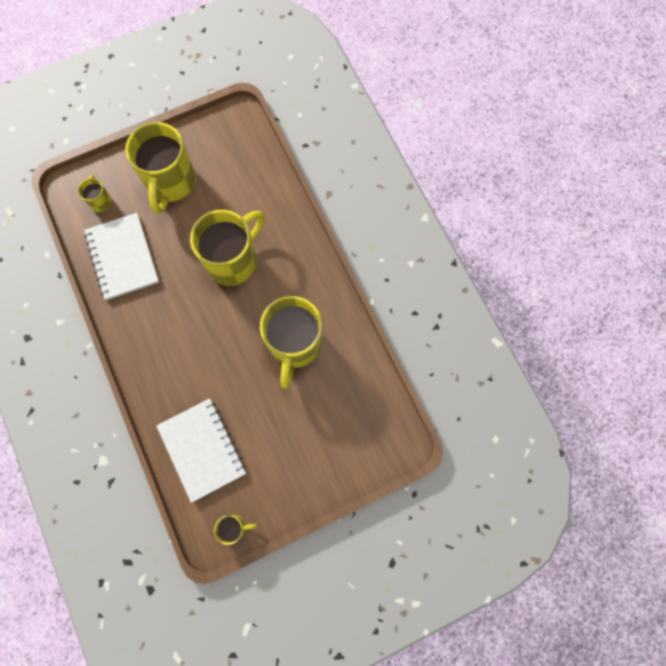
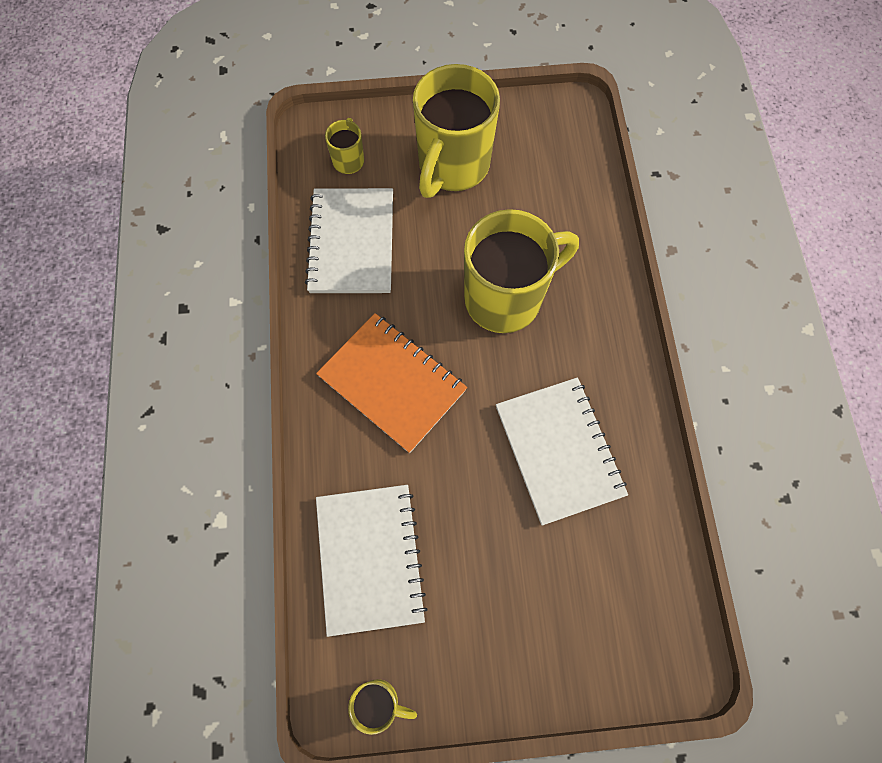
camera: 20 degrees right, 5 degrees down
(180, 339) = (392, 383): none -> orange notebook
(295, 345) = (558, 451): yellow mug -> white notebook

